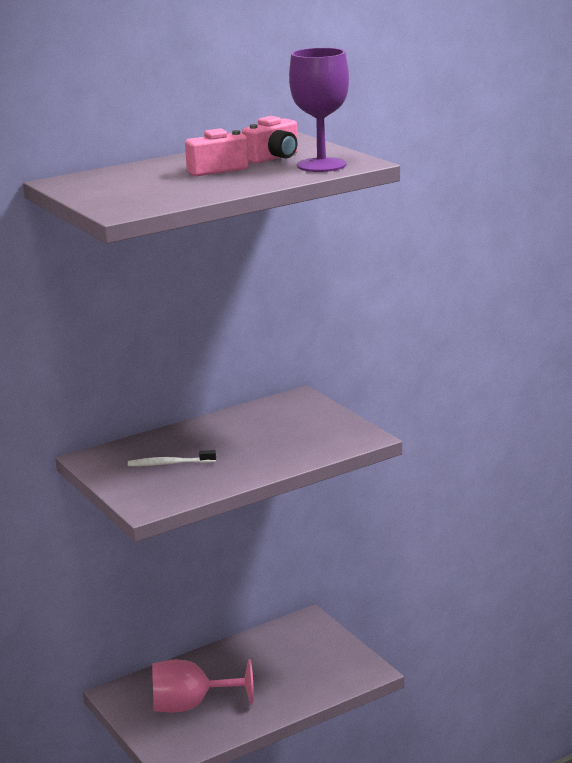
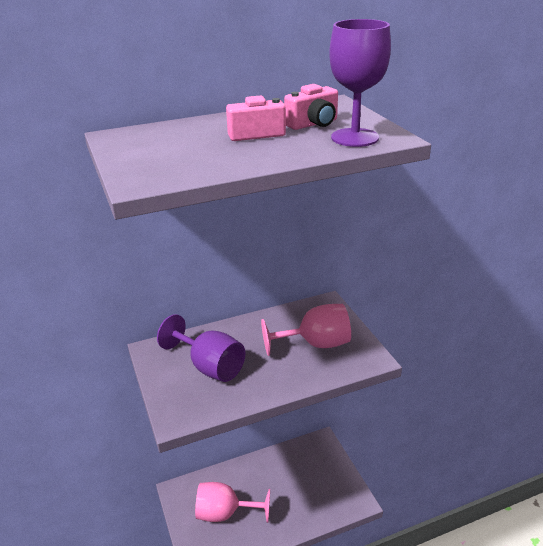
camera: 10 degrees right, 10 degrees up
(170, 464) = (209, 366): white toothbrush -> purple goblet
(294, 432) = (315, 344): none -> pink goblet

